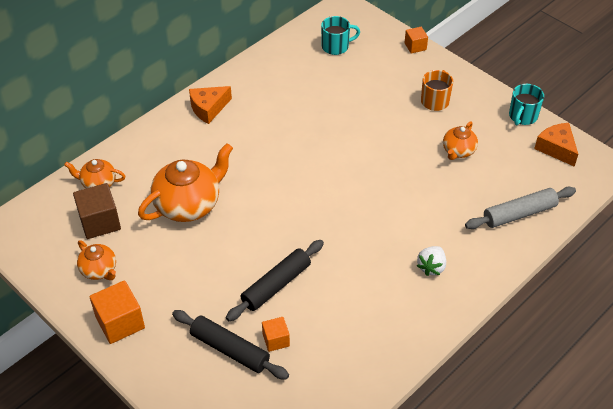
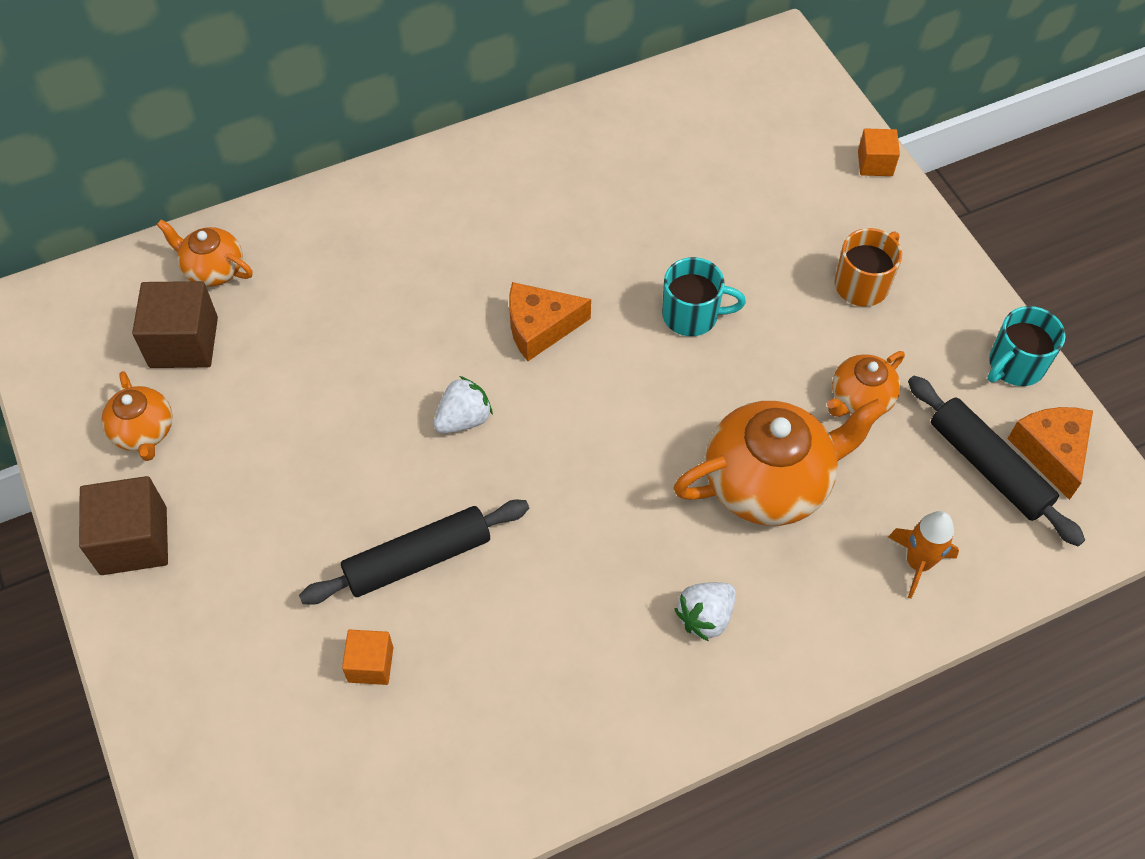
camera: 20 degrees right, 10 degrees up
(120, 322) = (133, 540): orange cube -> brown cube
(189, 204) = (341, 356): orange teapot -> orange teapot (769, 482)
(208, 108) = (454, 182): orange cheese -> orange cheese (540, 327)
(230, 349) = (287, 655): black rolling pin -> black rolling pin (988, 467)
(268, 215) = (463, 419): none -> white strawberry
(336, 46) = (730, 123): turquoise mug -> turquoise mug (692, 315)
(519, 213) = (918, 563): grey rolling pin -> orange rocket

